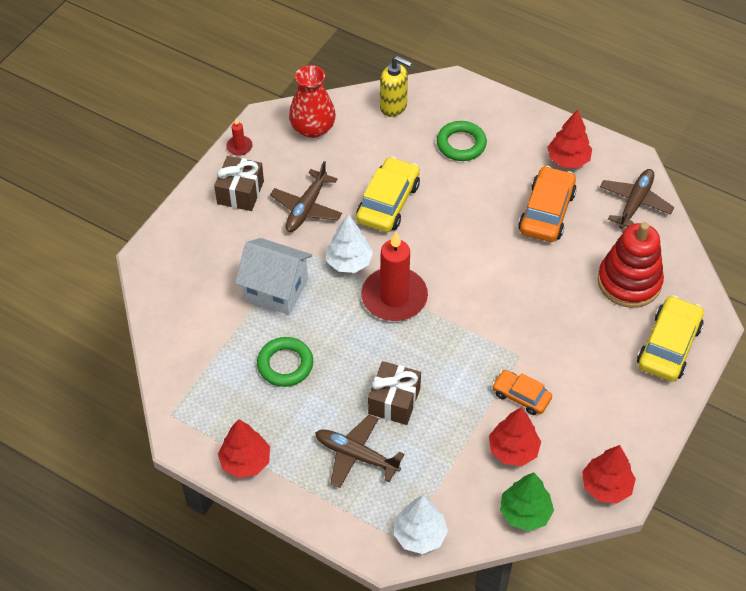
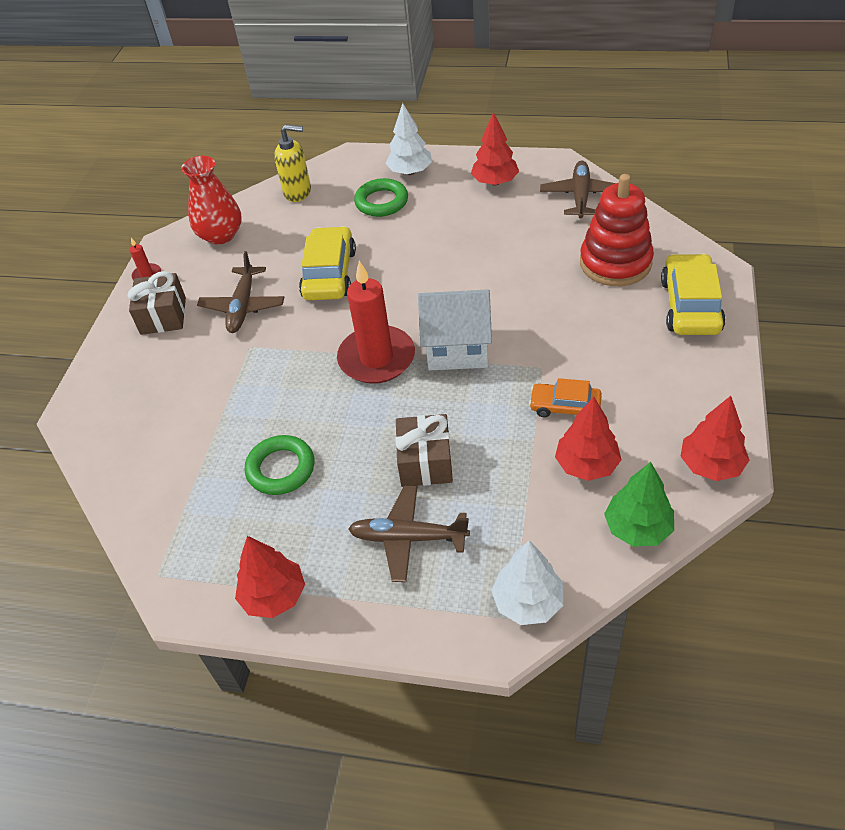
camera: 15 degrees left, 5 degrees down
(276, 289) = (239, 395): white house -> white house (457, 349)
(349, 262) = (311, 341): white tree -> white tree (410, 172)
(546, 212) = (498, 231): orange car -> none

